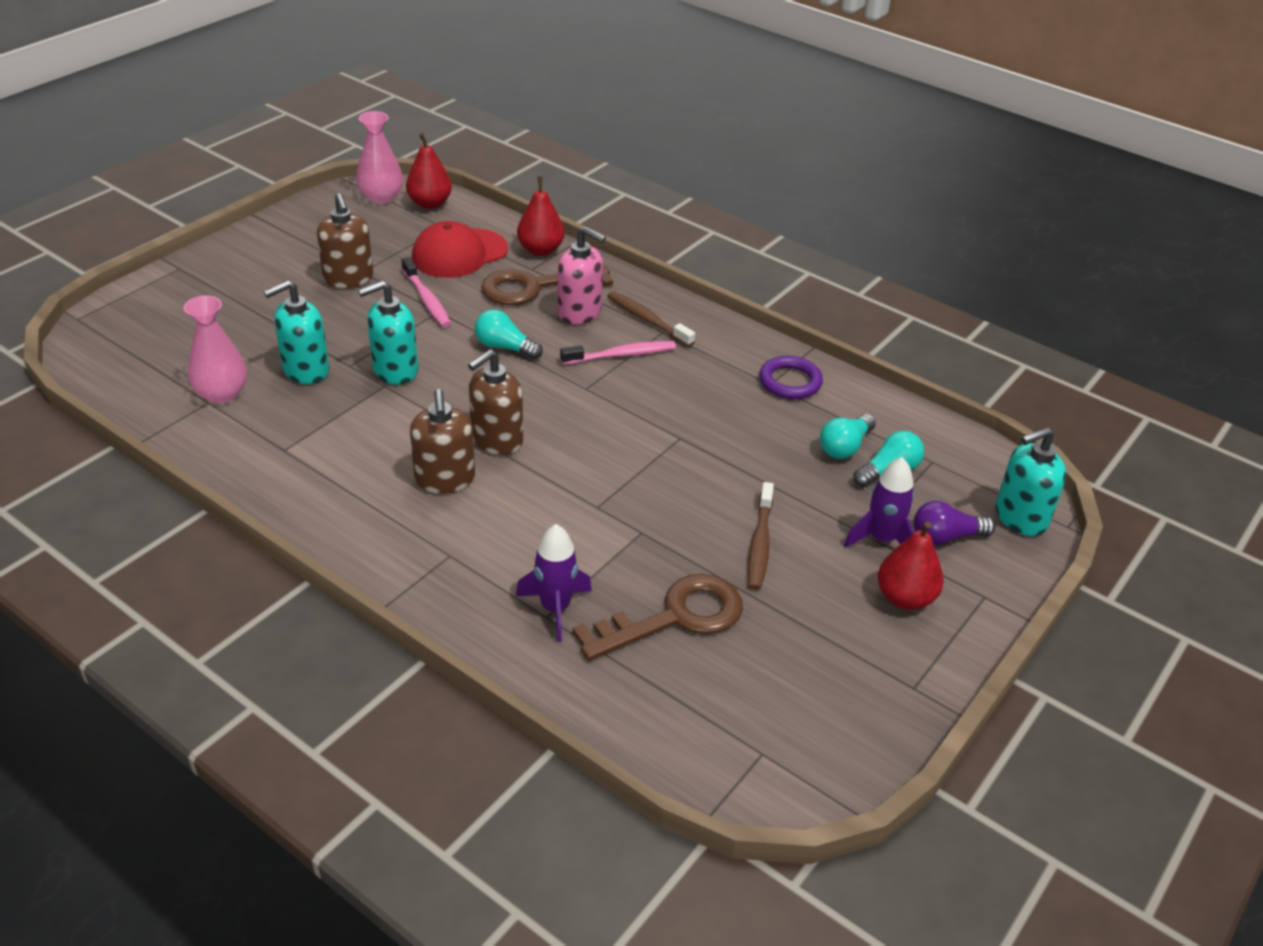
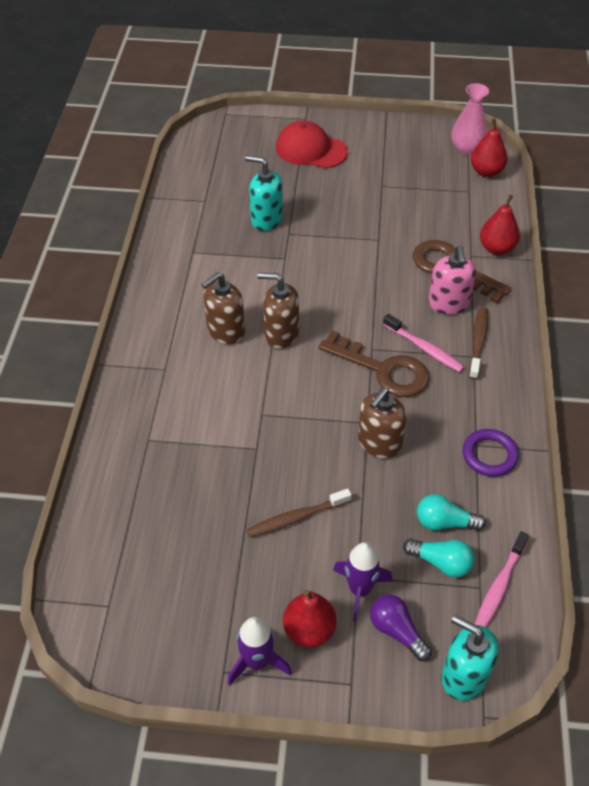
camera: 60 degrees right, 10 degrees up
(222, 394) = (216, 201): pink vase -> none
(348, 279) = (368, 185): brown soap dispenser -> brown soap dispenser (379, 443)
(395, 370) = (302, 254): turquoise soap dispenser -> none
(427, 300) = (384, 228): pink toothbrush -> pink toothbrush (499, 586)
(459, 253) = (448, 215): red cap -> red cap (311, 149)
(505, 347) = (374, 289): turquoise light bulb -> none
(555, 608) = (157, 440): purple rocket -> purple rocket (257, 662)
(674, 617) = (192, 504): brown key -> brown key (383, 369)

